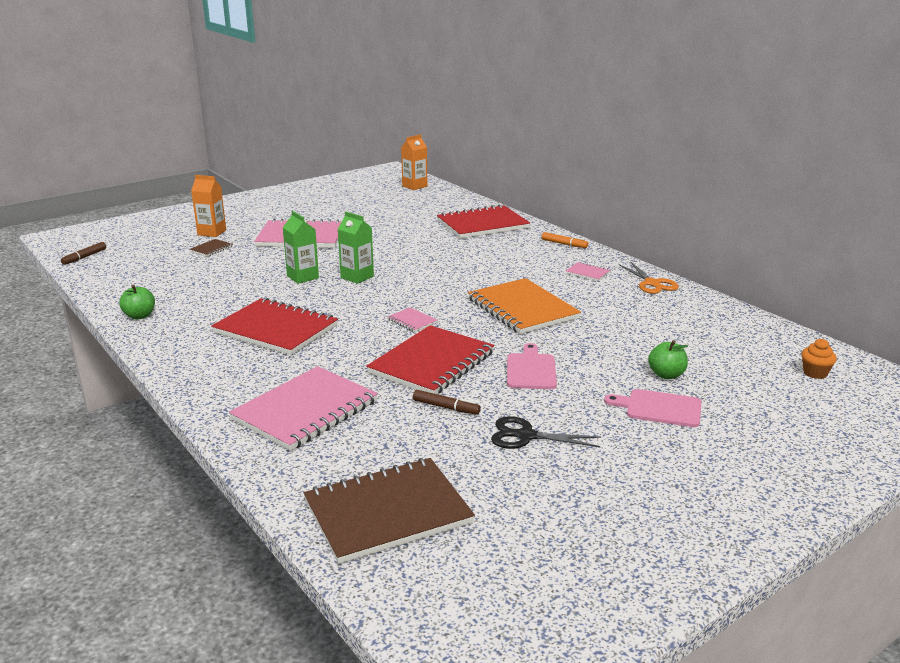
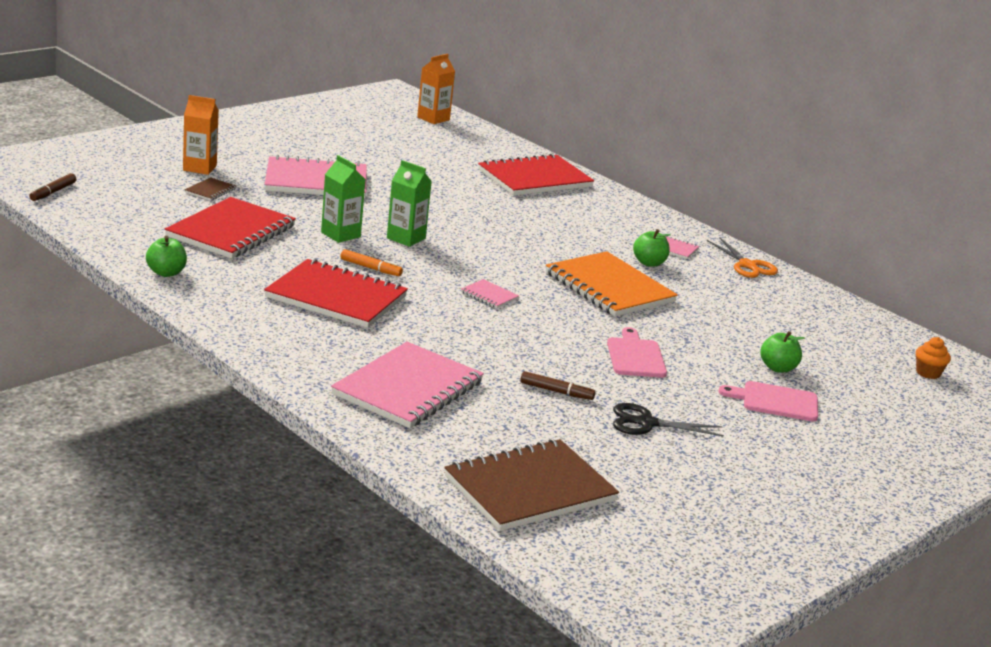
camera: 10 degrees left, 0 degrees up
(432, 363) = (527, 344): red notebook -> red notebook (231, 231)
(563, 286) = (649, 263): none -> green apple
(564, 244) = (638, 210): orange marker -> orange marker (370, 268)

